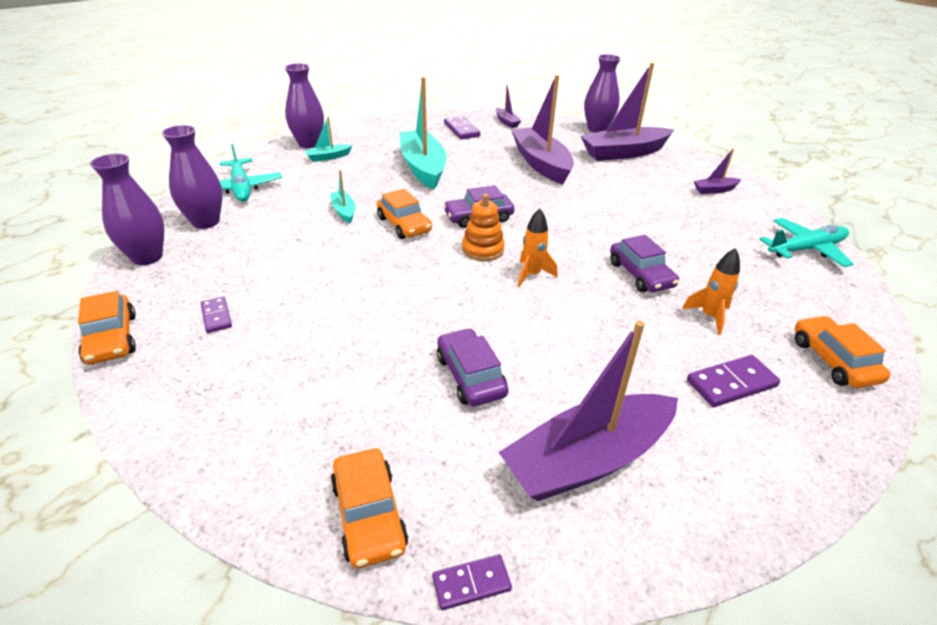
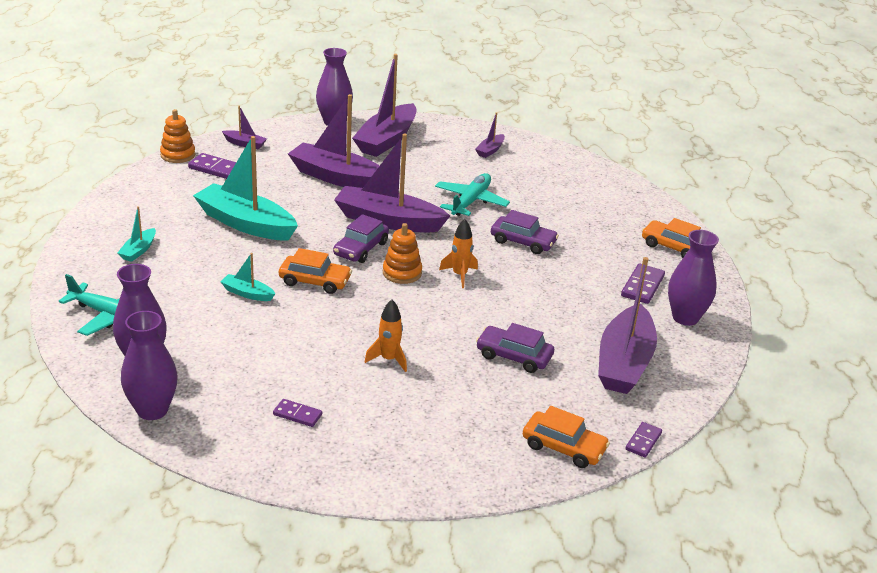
camera: 45 degrees left, 5 degrees down
(112, 338) = (250, 469): orange car -> none
(309, 144) = (92, 245): purple vase -> purple vase (685, 318)
(450, 114) = (178, 155): none -> orange stacking toy
(534, 207) = (388, 221): none -> purple boat
(709, 316) = (591, 251): orange rocket -> orange rocket (389, 359)
(805, 249) = (592, 177): turquoise plane -> turquoise plane (470, 202)

